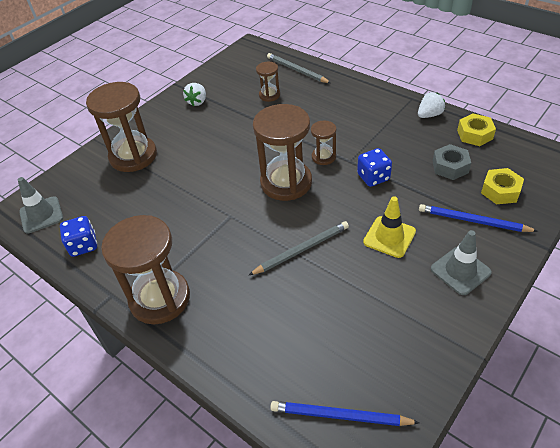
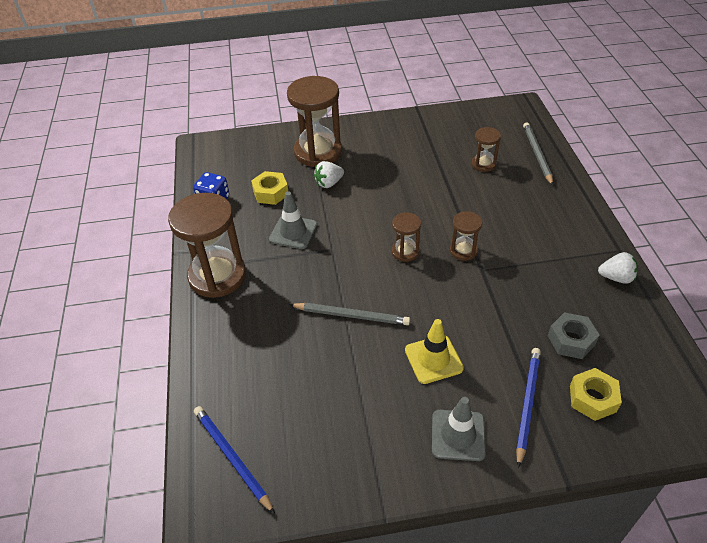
camera: 40 degrees right, 0 degrees up
(41, 215) = (213, 159): grey traffic cone -> grey traffic cone (293, 232)
(197, 102) = (416, 134): white strawberry -> white strawberry (329, 183)
(286, 182) = (405, 252): brown hourglass -> brown hourglass, size x0.49
(373, 177) = (485, 299): blue dice -> none
(473, 221) = (527, 404): blue pencil -> blue pencil turned 45 degrees clockwise
(474, 134) = (639, 328): yellow nut -> yellow nut (270, 193)

